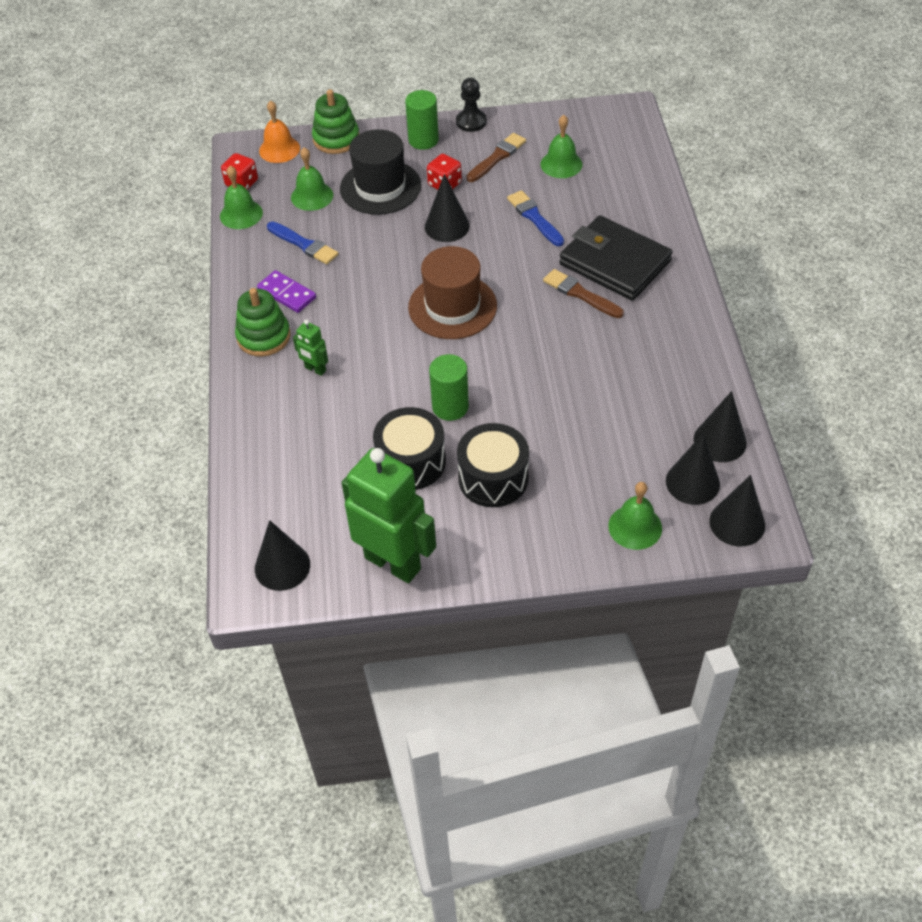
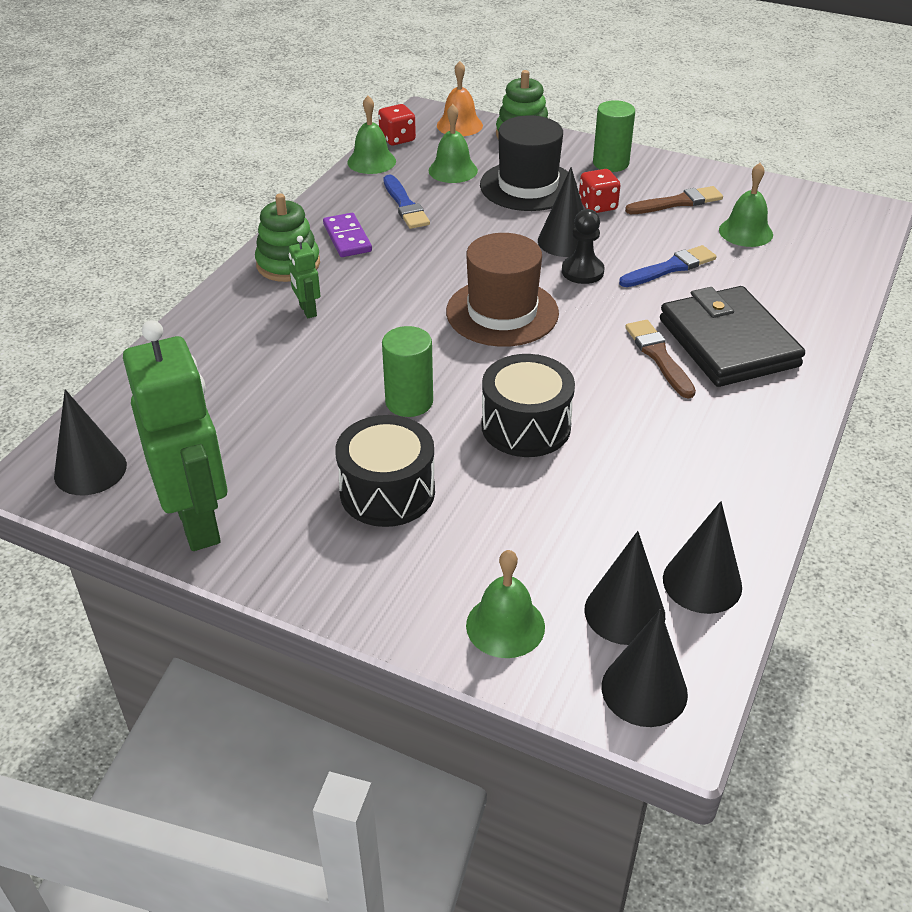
camera: 30 degrees right, 10 degrees down
(411, 462) = (316, 434): black drum -> black drum (526, 426)
(471, 122) = (676, 165): black pawn -> black pawn (582, 271)
(534, 217) = (670, 268): blue brush -> blue brush turned 60 degrees clockwise

